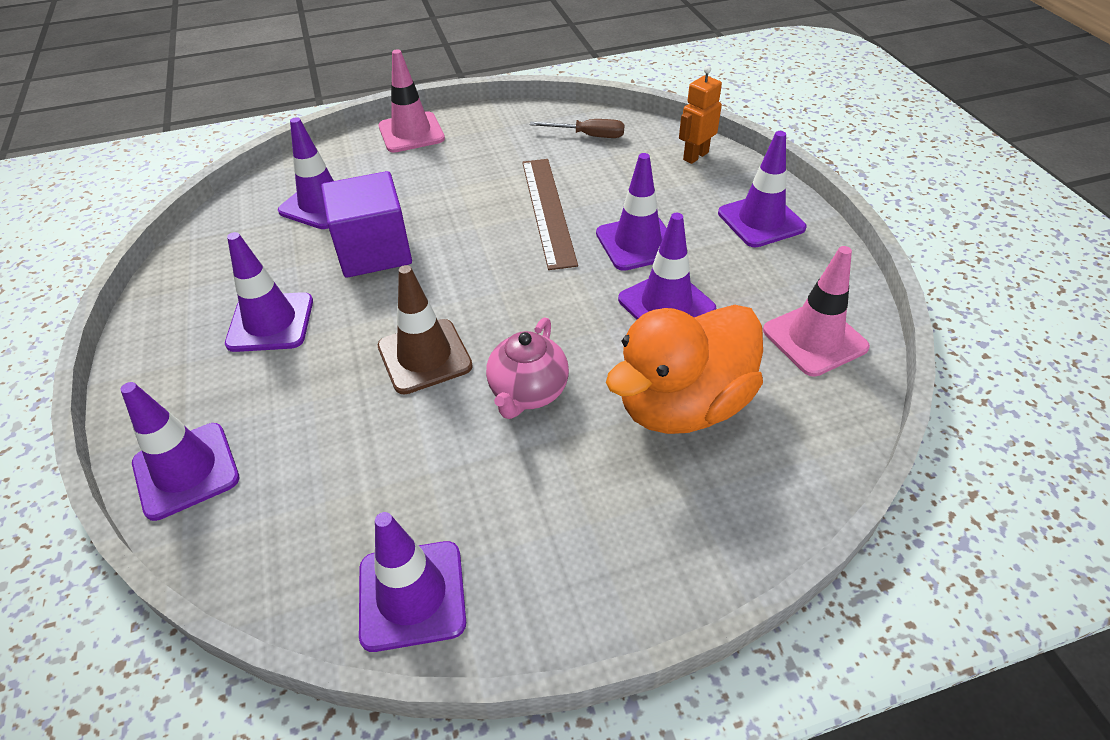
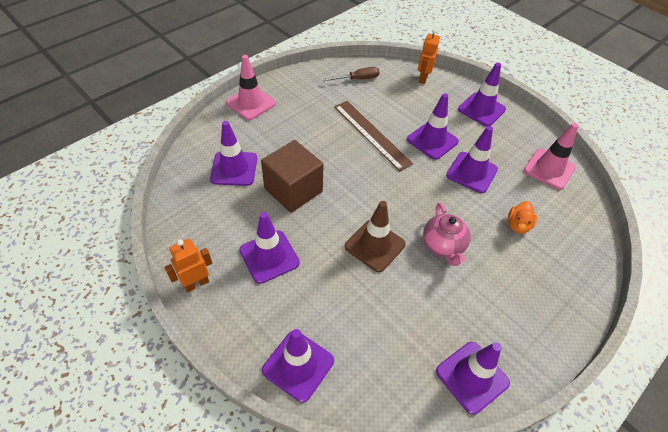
camera: 30 degrees left, 5 degrees up
(157, 324) = (196, 283): none -> orange robot
(374, 251) = (293, 190): purple cube -> brown cube
(683, 404) = (518, 225): orange duck -> orange duck, size x0.42

